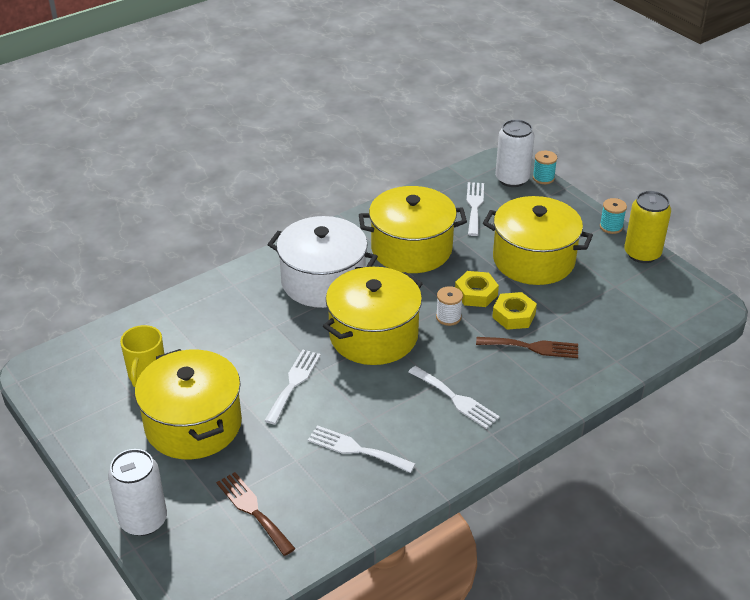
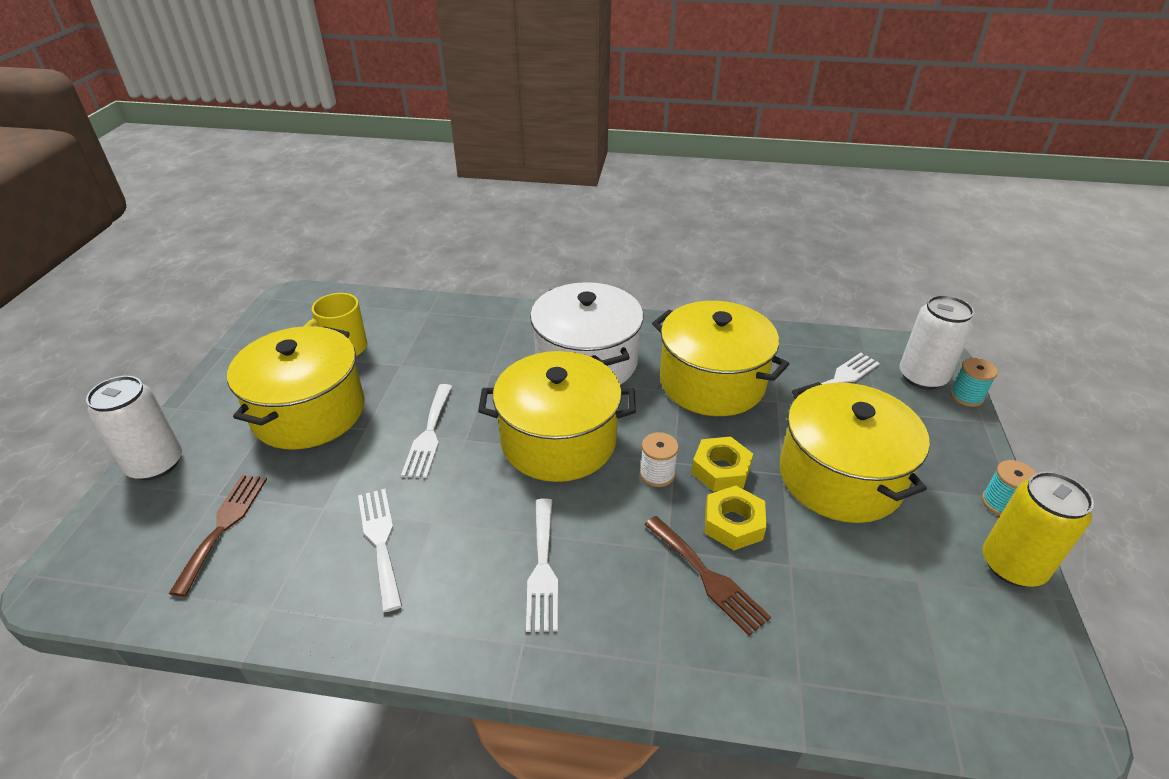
camera: 45 degrees right, 0 degrees up
(294, 383) = (429, 434): white fork -> white fork turned 120 degrees clockwise

